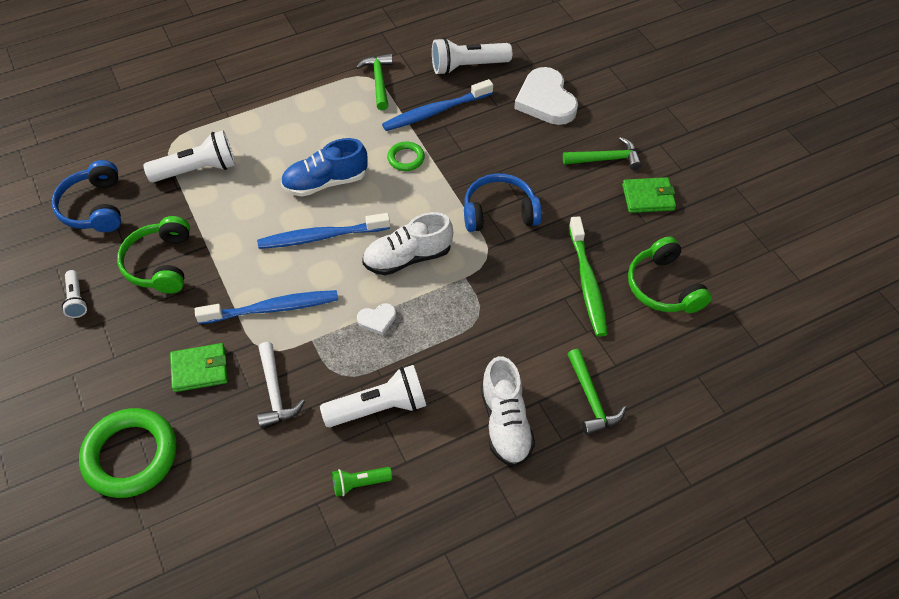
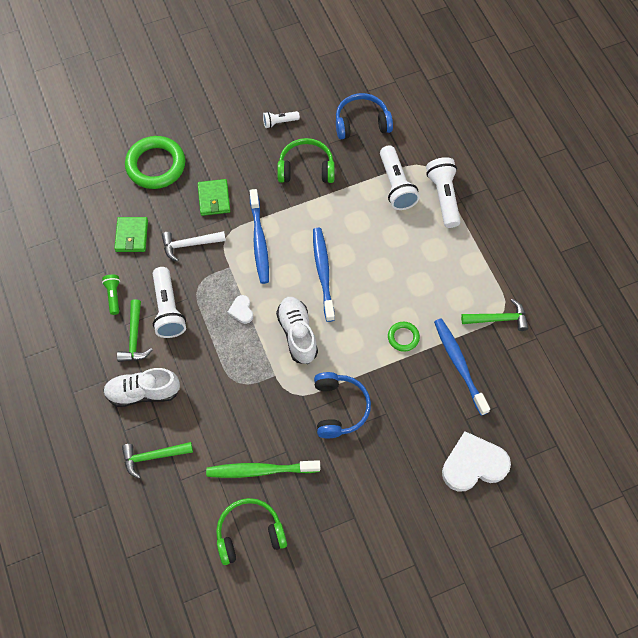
camera: 95 degrees right, 10 degrees up
(325, 182) = (379, 275): blue shoe -> none
(467, 66) = (519, 397): white flashlight -> white flashlight (443, 197)
(605, 159) = (397, 509): green hammer -> green hammer (134, 337)
(648, 197) = (348, 540): green wallet -> green wallet (132, 236)

